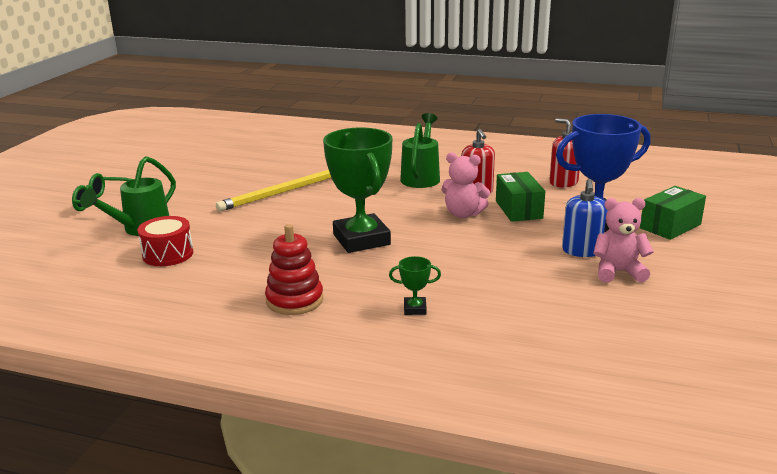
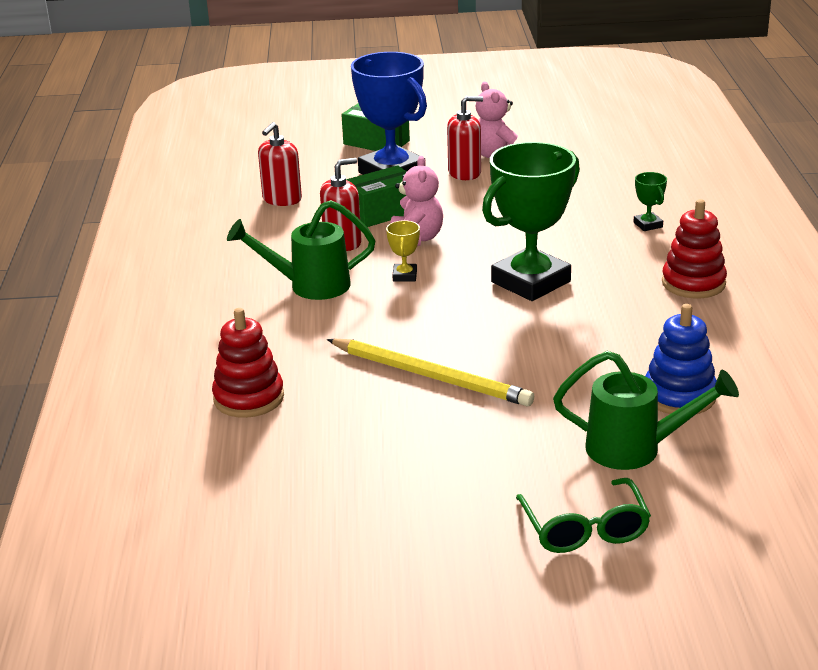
camera: 110 degrees left, 5 degrees up
(168, 254) = (679, 396): red drum -> blue stacking toy
(313, 153) = (249, 398): none -> red stacking toy
(410, 203) = (405, 276): none -> yellow trophy
(581, 251) = (464, 173): blue soap dispenser -> red soap dispenser

